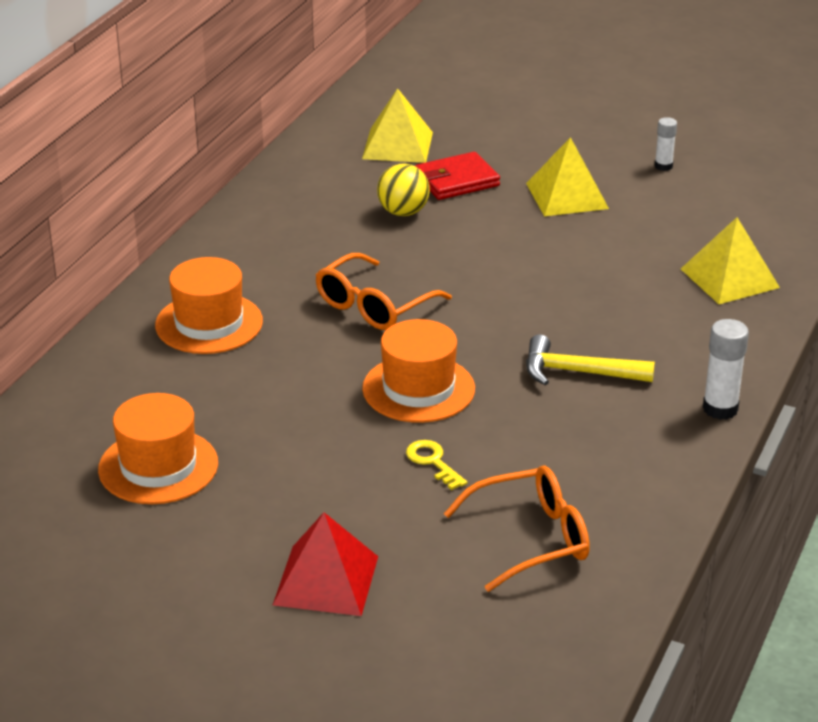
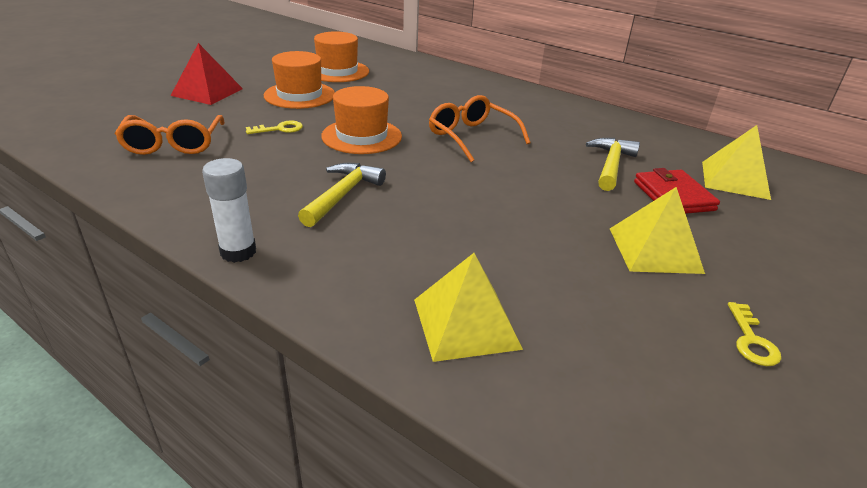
camera: 100 degrees right, 0 degrees up
(209, 323) = (468, 93): orange hat -> orange hat (299, 95)
(403, 212) = (611, 165): yellow ball -> yellow hammer
(663, 166) = (751, 340): white glue stick -> yellow key

